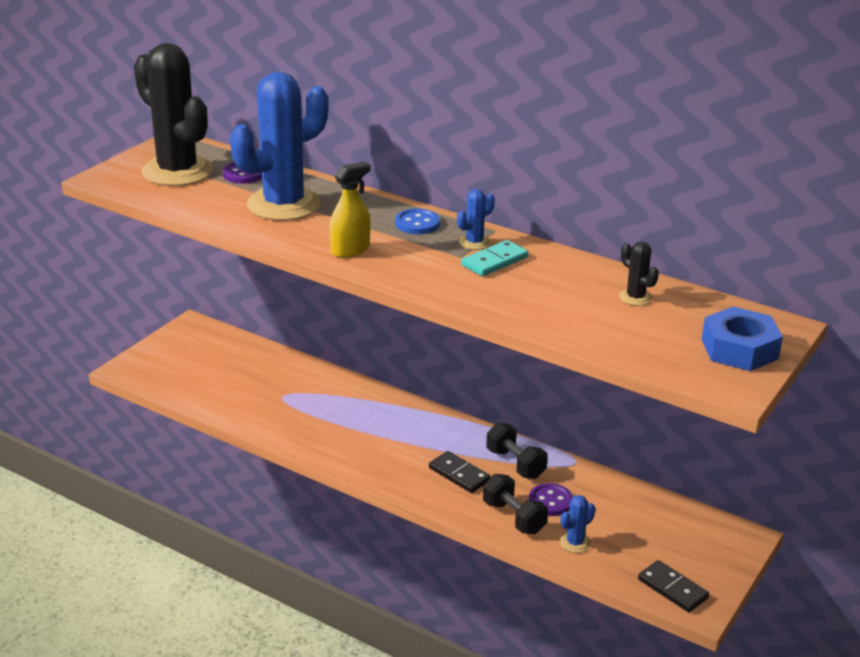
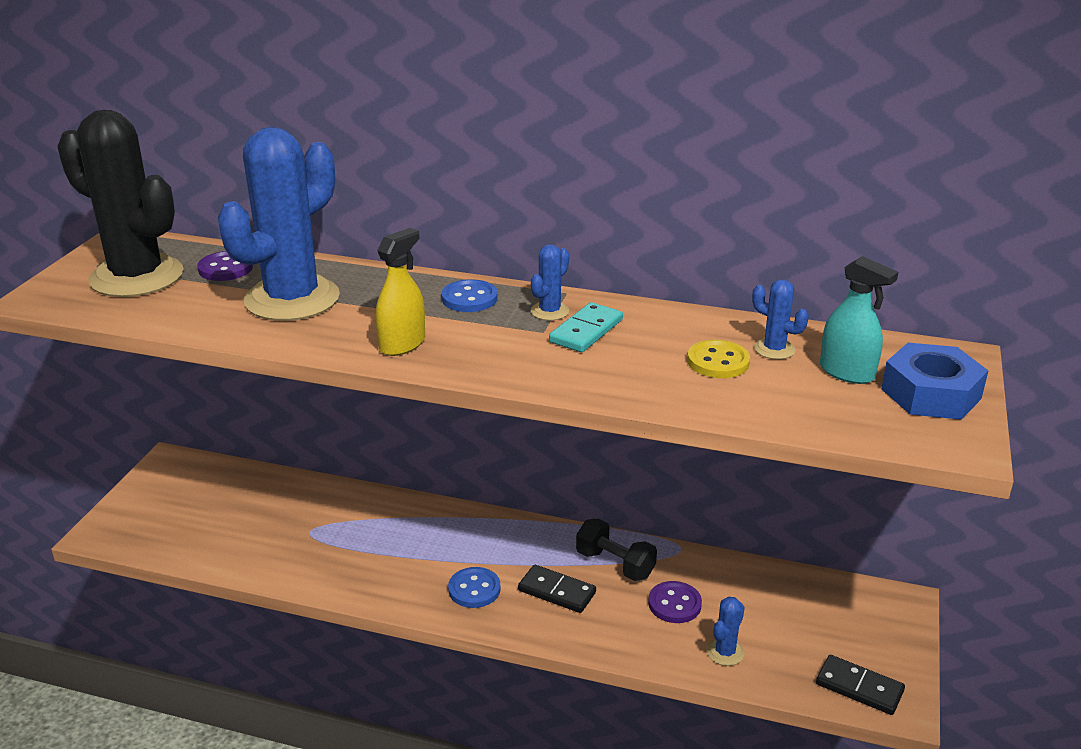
camera: 15 degrees left, 0 degrees up
(394, 461) = (474, 589): none -> blue button
(514, 517) = (642, 634): black dumbbell -> none
(584, 299) = (718, 362): none -> yellow button
(635, 297) = (774, 349): black cactus -> blue cactus
(682, 323) = (847, 372): none -> turquoise spray bottle

